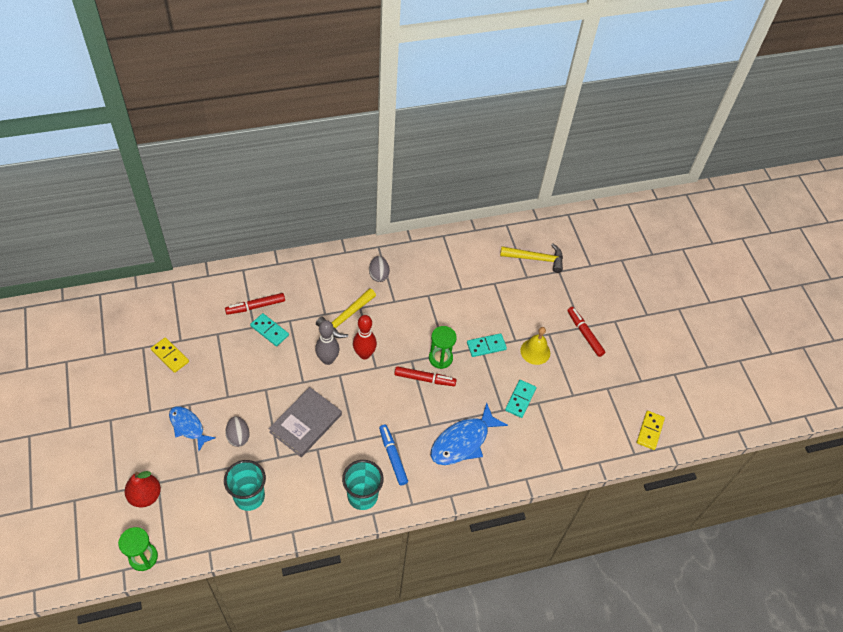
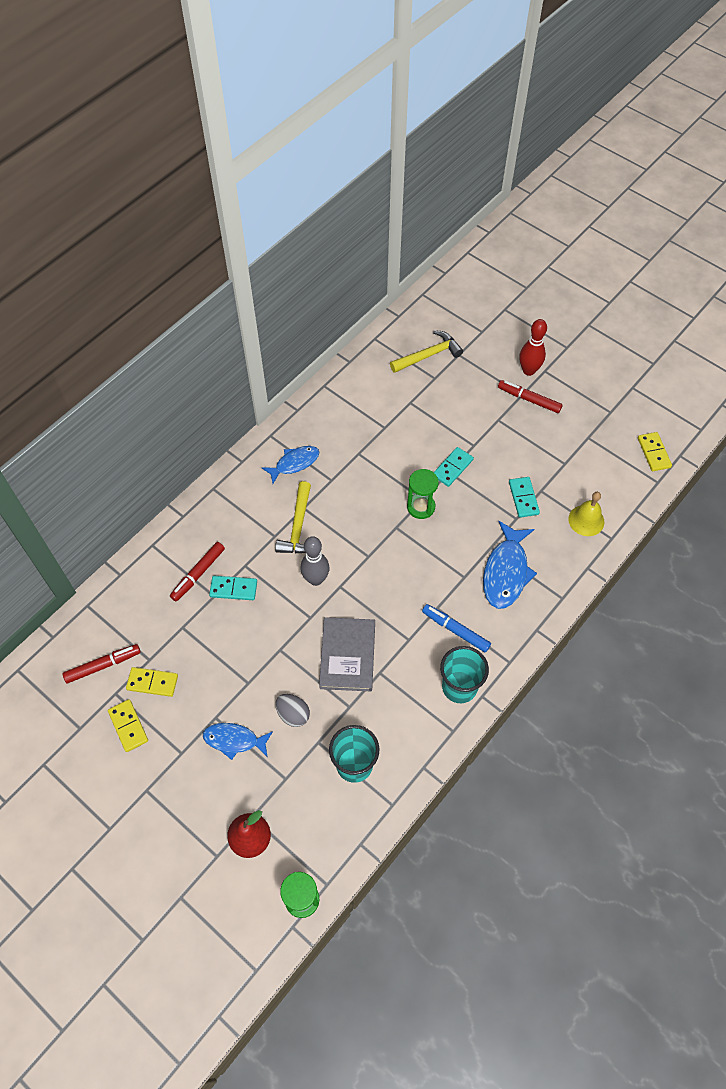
camera: 30 degrees left, 5 degrees up
(133, 373) = (128, 726): none -> yellow domino
(364, 354) = (346, 550): red bowling pin -> red bowling pin (528, 370)
(378, 275) = (294, 463): grey egg -> blue fish
(424, 379) = (423, 536): red marker -> red marker (103, 665)
(535, 351) = (500, 444): yellow bell -> yellow bell (586, 520)

